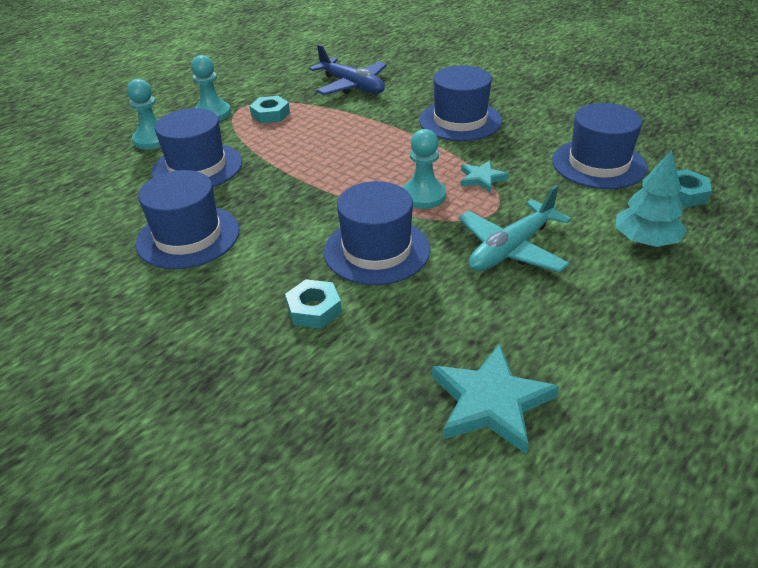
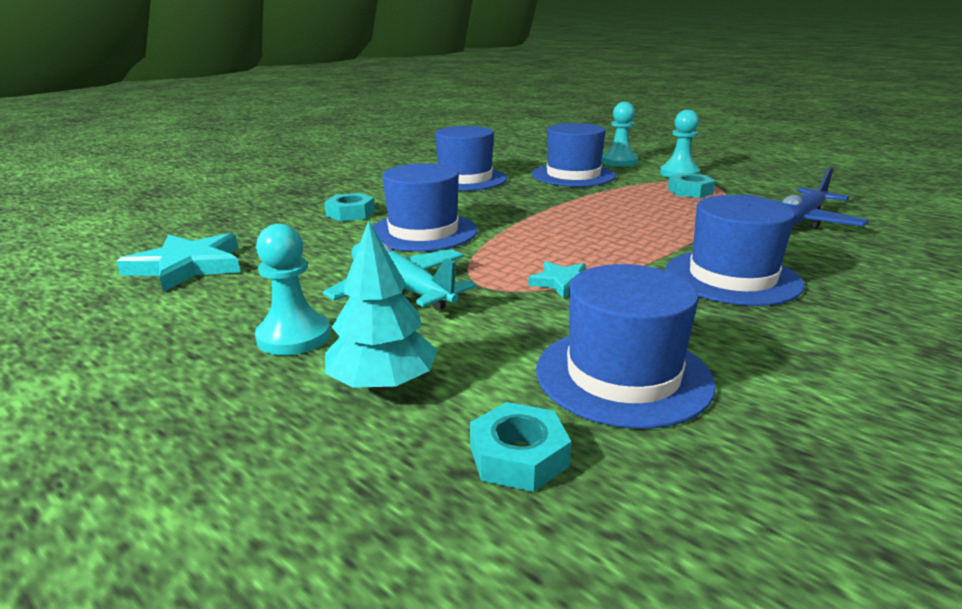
camera: 90 degrees right, 15 degrees down
(423, 196) = (521, 251): turquoise pawn -> turquoise pawn (294, 337)

